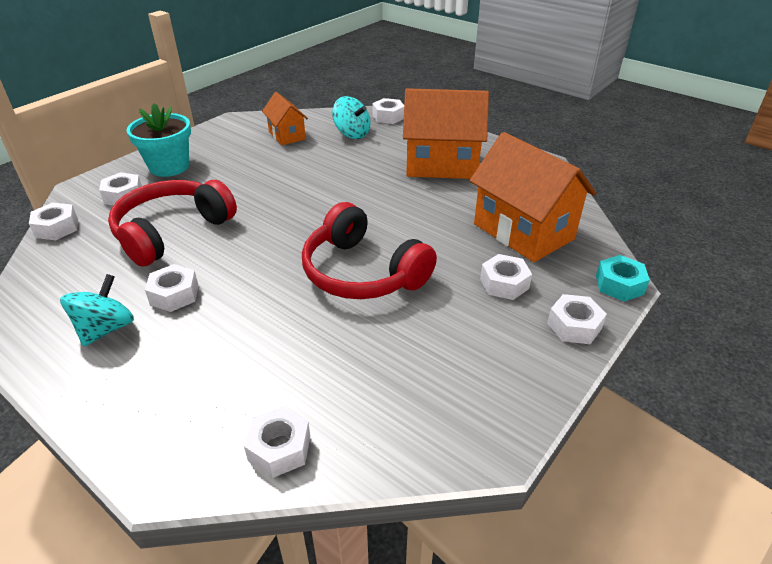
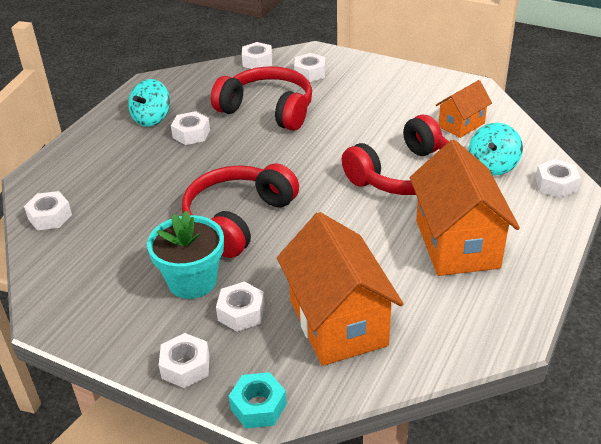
camera: 80 degrees right, 0 degrees up
(106, 329) = (152, 118): turquoise spinning top -> turquoise spinning top turned 105 degrees clockwise
(169, 166) = (365, 79): turquoise flower pot -> turquoise flower pot (192, 281)
(341, 172) = (404, 175): none -> red headphones
(523, 231) = (338, 322): orange house -> orange house turned 60 degrees counterclockwise

